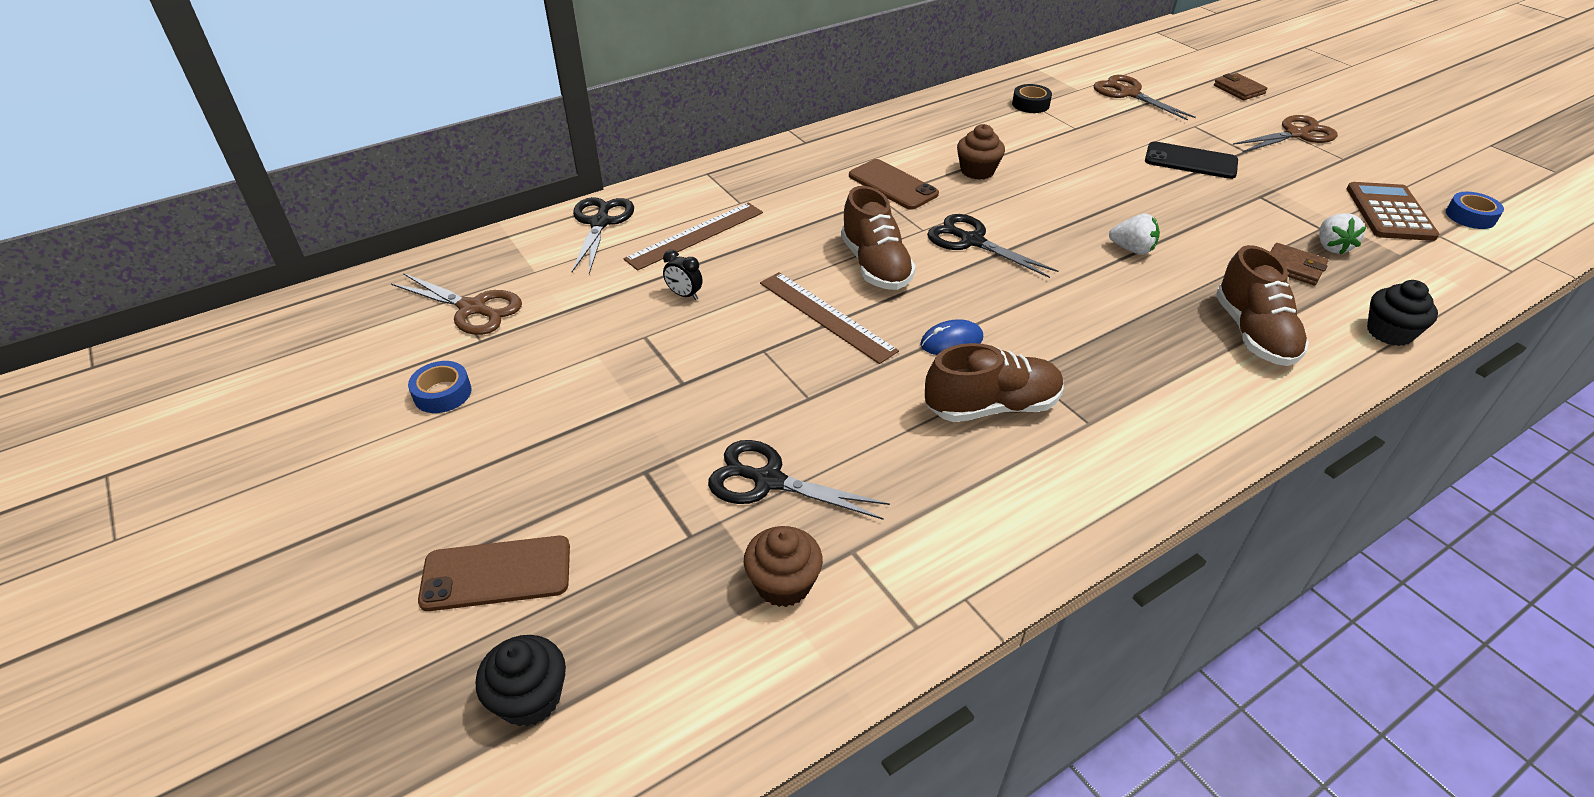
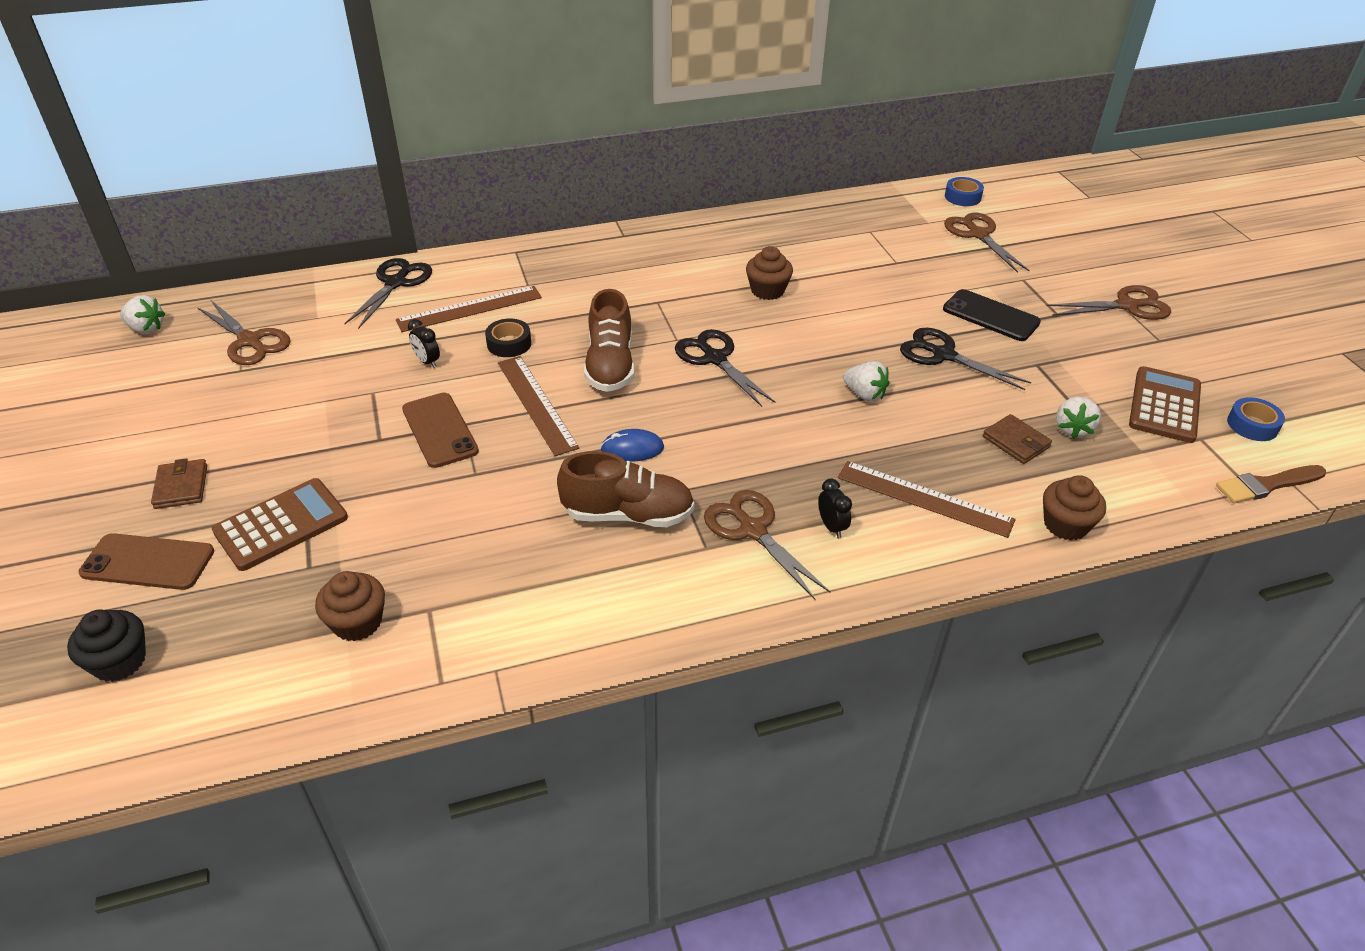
camera: 15 degrees right, 0 degrees up
(341, 316) = (146, 328): none -> white strawberry
(442, 393) = (187, 409): blue tape -> blue tape (962, 197)
(629, 496) = (281, 525): none -> brown calculator
(767, 480) = (397, 536): black scissors -> black scissors (942, 355)
(892, 185) = (677, 291): brown phone -> brown phone (439, 430)
(1030, 104) = (868, 230): black tape -> black tape (509, 344)
(1120, 396) = (752, 529): none -> brown scissors
(1191, 377) = (831, 527): none -> black clock
(1239, 89) = (1101, 248): brown wallet -> brown wallet (181, 487)
(1253, 334) = (924, 498): brown shoe -> brown ruler
(1389, 332) = (1065, 525): black cupcake -> brown cupcake
(1520, 264) = (1267, 485): none -> brown brush

